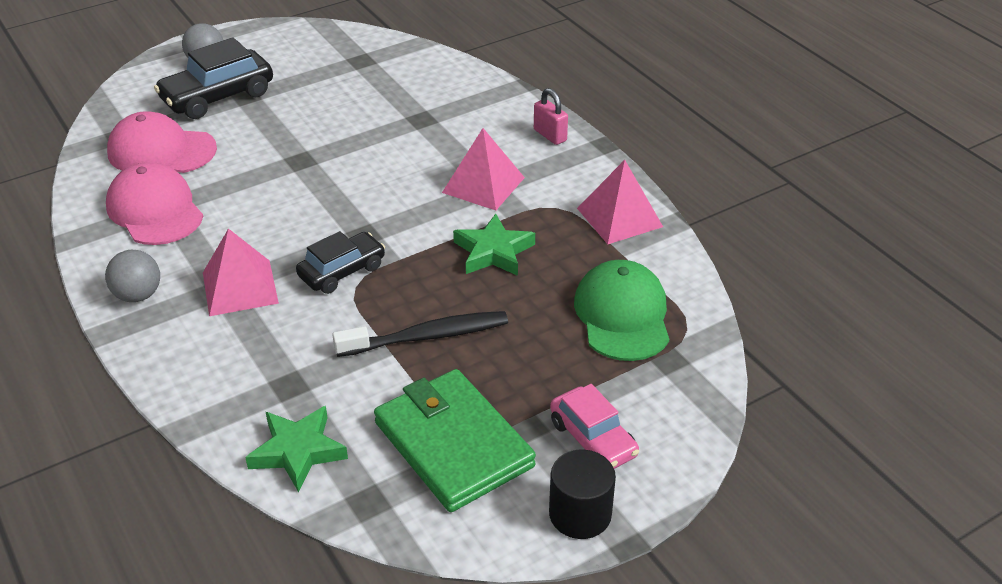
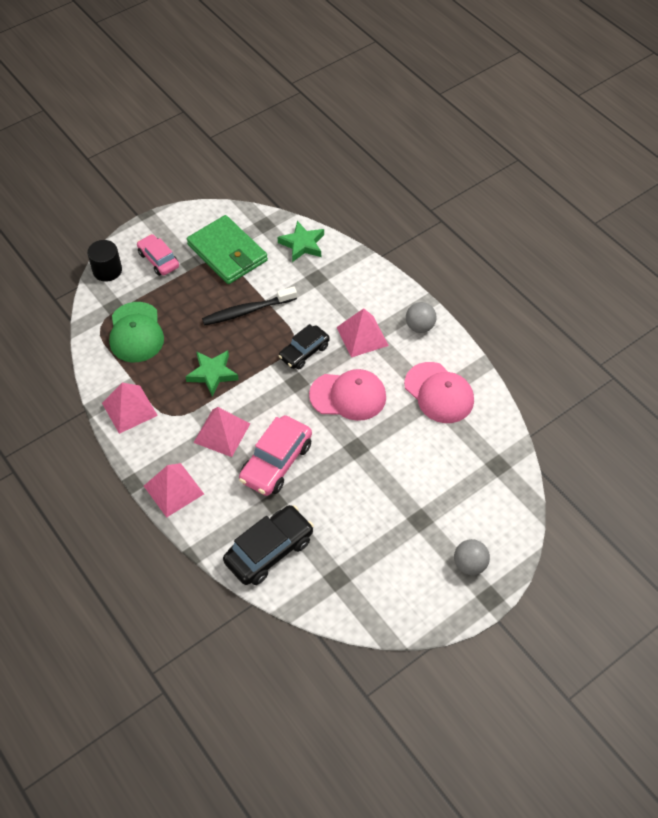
camera: 175 degrees right, 15 degrees up
(161, 151) = (459, 450): pink cap -> pink cap (348, 396)
(218, 97) = (442, 517): black car -> black car (269, 550)
(412, 152) = (276, 462): none -> pink car
(550, 135) = (173, 489): pink padlock -> pink pyramid
(580, 514) = (167, 225): black cylinder -> black cylinder (107, 270)

